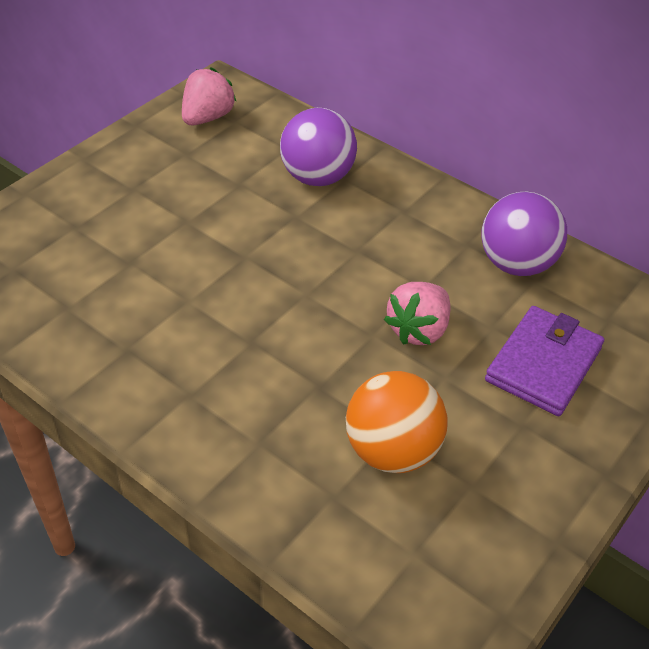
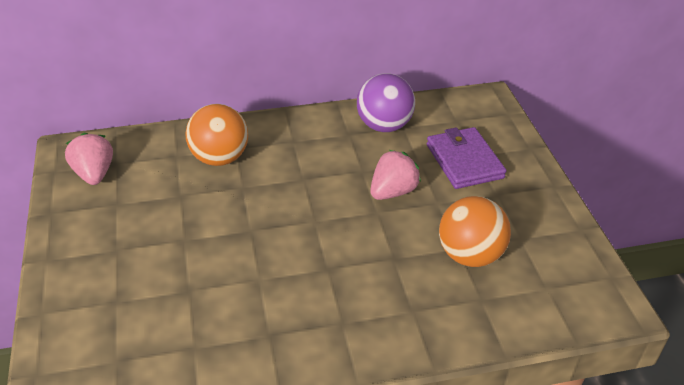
camera: 50 degrees left, 5 degrees down
(317, 177) = (220, 158): purple ball -> orange ball
(418, 330) = (393, 192): pink strawberry -> pink strawberry turned 120 degrees counterclockwise

